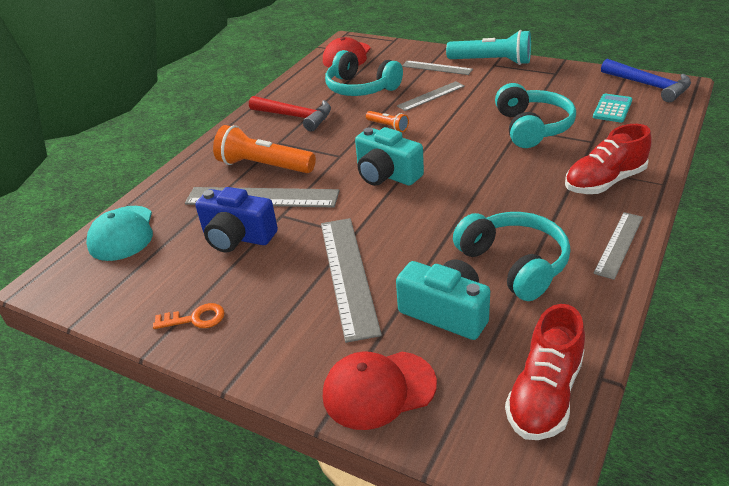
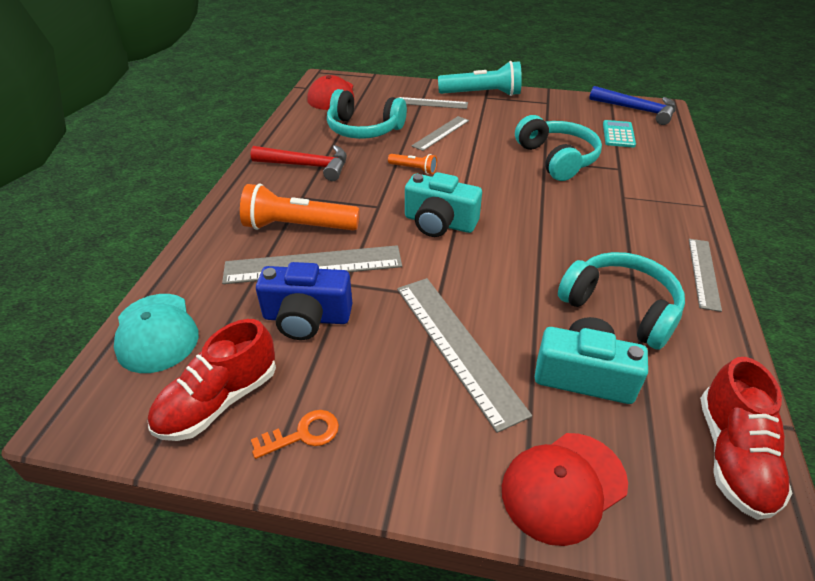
camera: 20 degrees left, 5 degrees up
(604, 182) = (653, 209): red shoe -> red shoe (219, 400)

